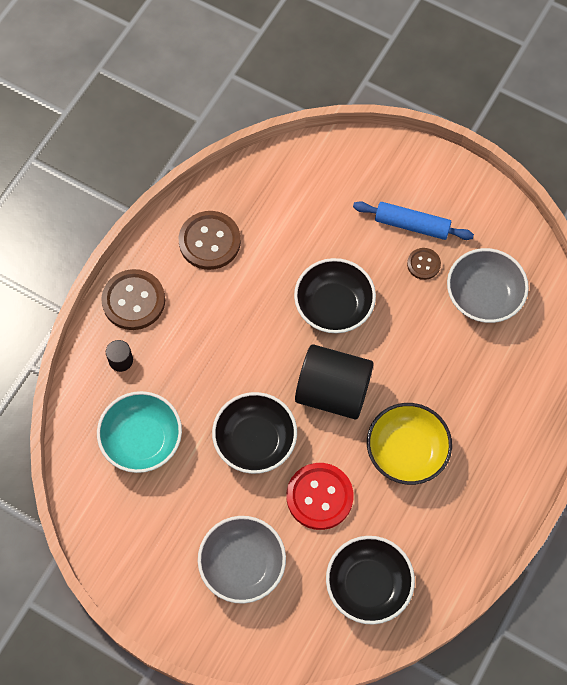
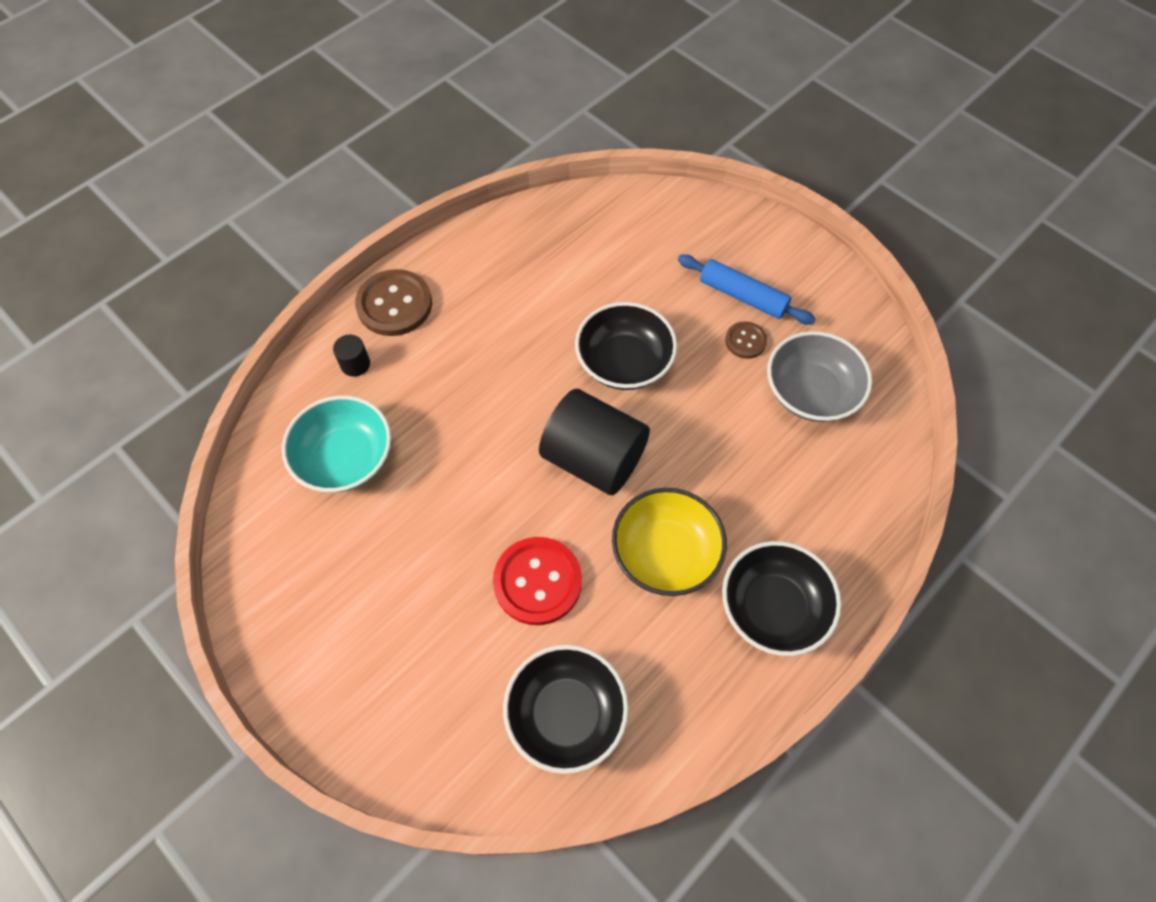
camera: 15 degrees right, 5 degrees down
(209, 241) = (502, 263): brown button -> none
(242, 565) = (412, 642): grey bowl -> none
(255, 441) = (480, 493): black bowl -> black bowl (773, 608)

